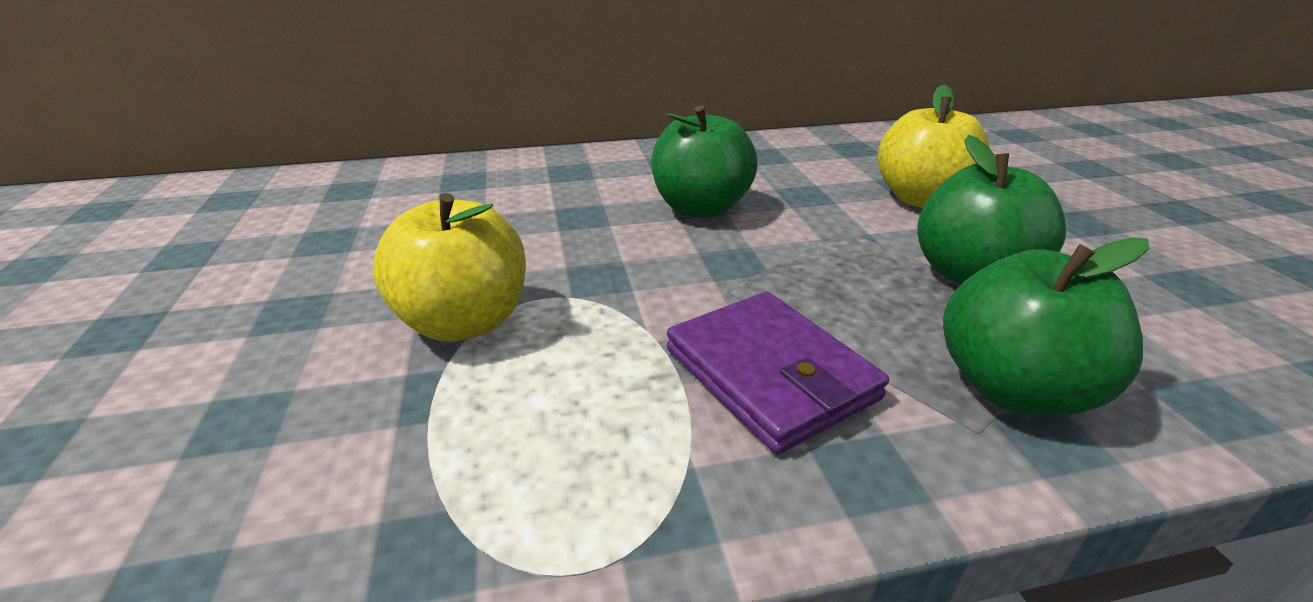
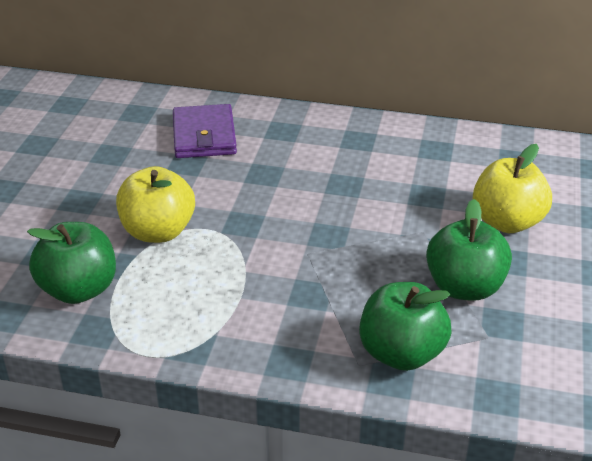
camera: 25 degrees right, 5 degrees up
(701, 208) = (344, 188): green apple -> green apple (79, 289)
(769, 374) = (286, 306): purple wallet -> purple wallet (204, 136)

